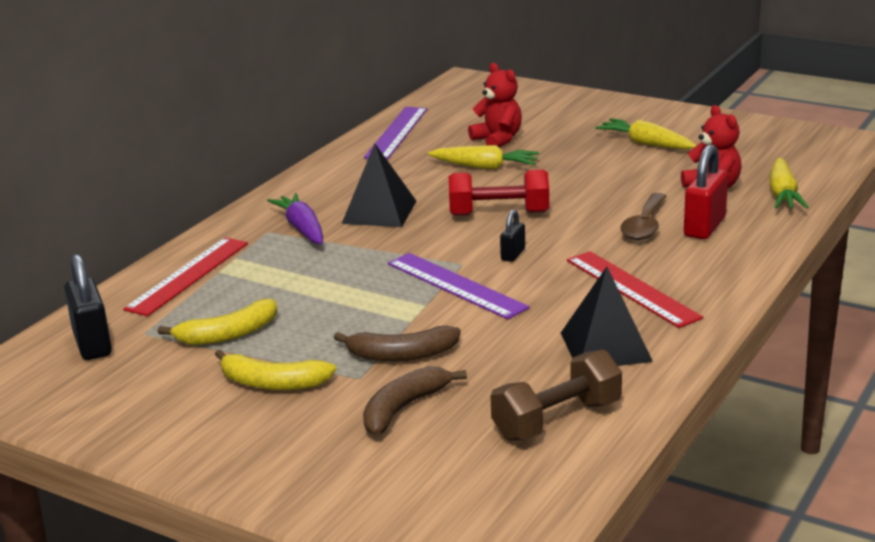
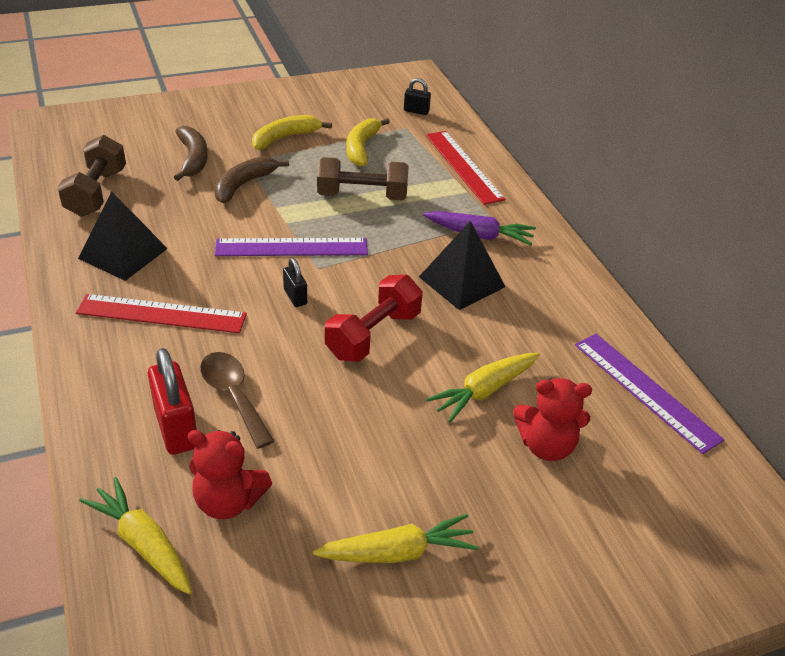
camera: 125 degrees right, 15 degrees up
(92, 344) = (416, 111): black padlock -> black padlock, size x0.54
(321, 294) = (362, 196): none -> brown dumbbell

